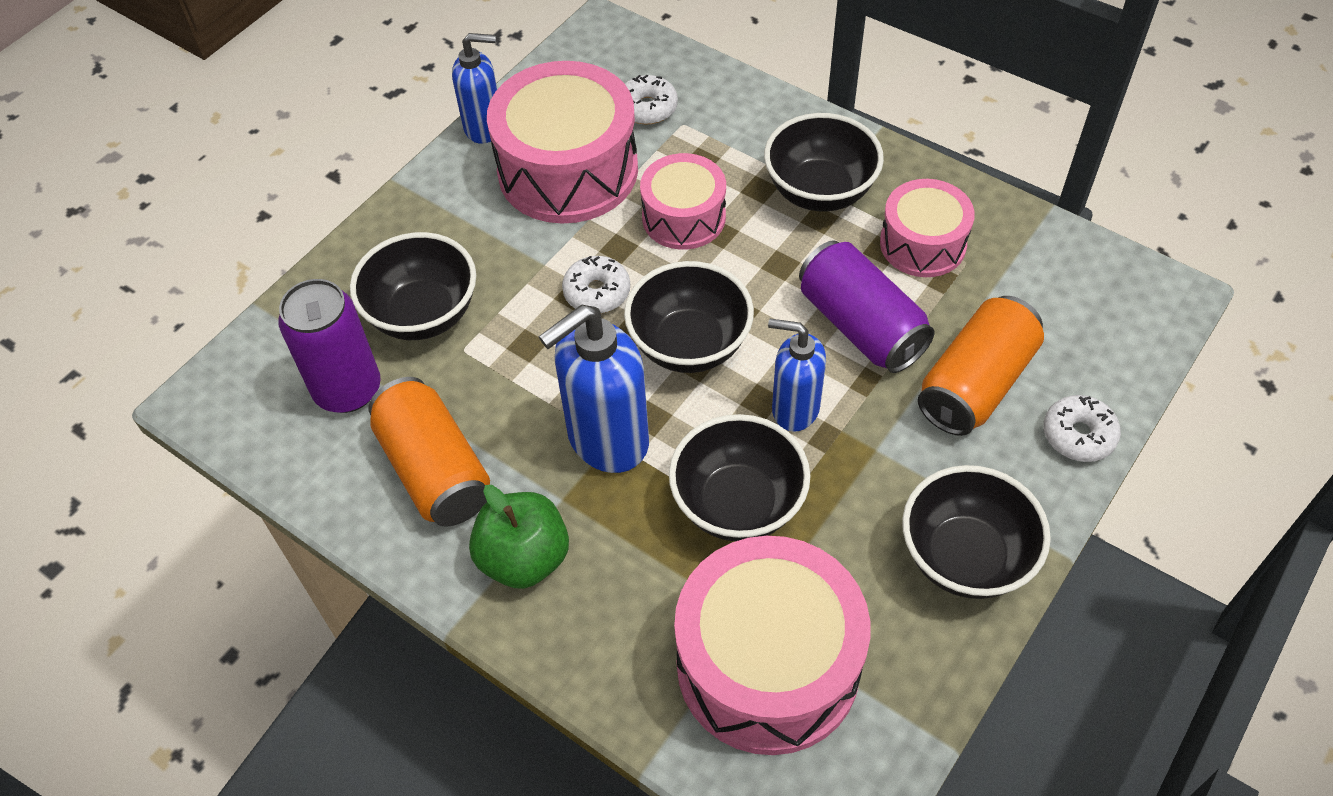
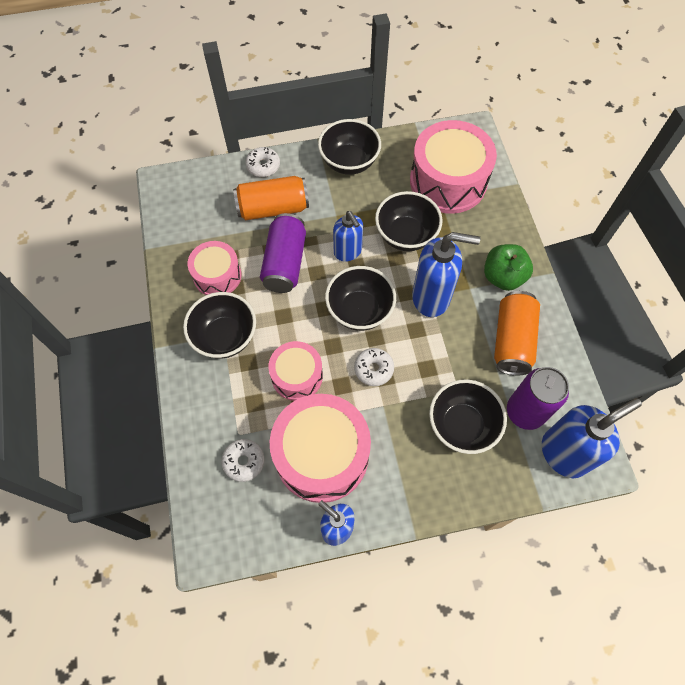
camera: 140 degrees left, 10 degrees up
(260, 379) = (564, 453): none -> blue soap dispenser

